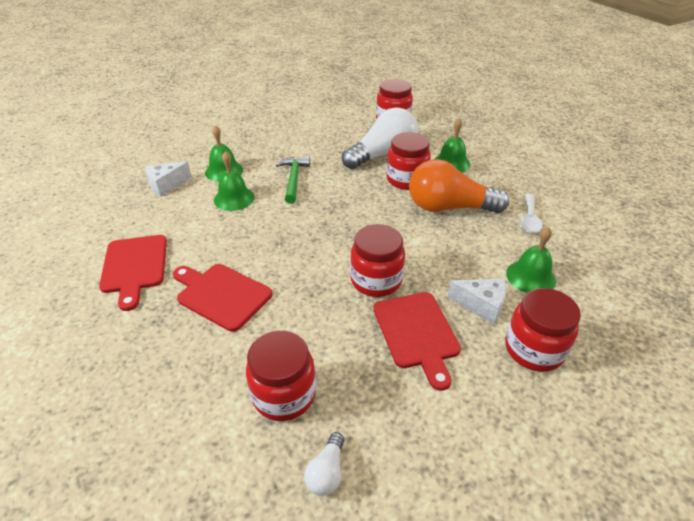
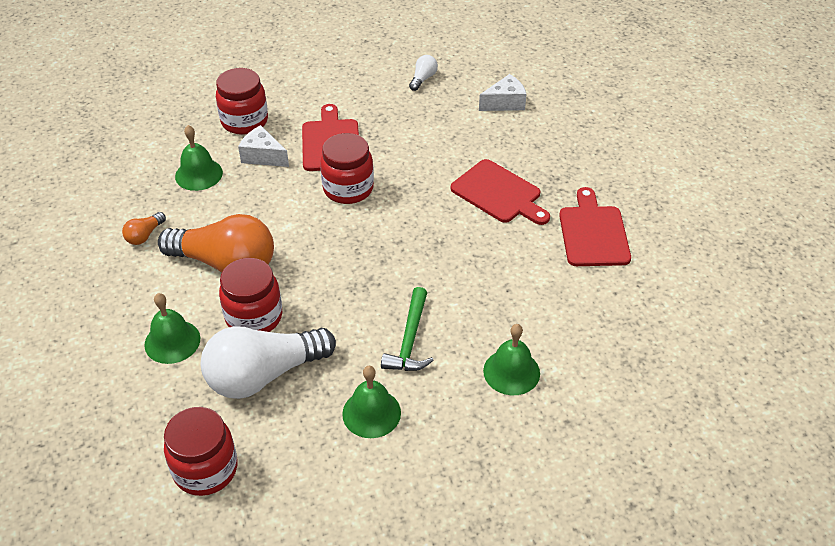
camera: 170 degrees left, 5 degrees up
(166, 185) = (591, 353): white cheese -> white cheese (505, 103)
(234, 198) = (493, 315): green bell -> green bell (371, 413)
(284, 394) = (446, 117): red jar -> none
(529, 219) = (144, 235): white spoon -> orange light bulb

